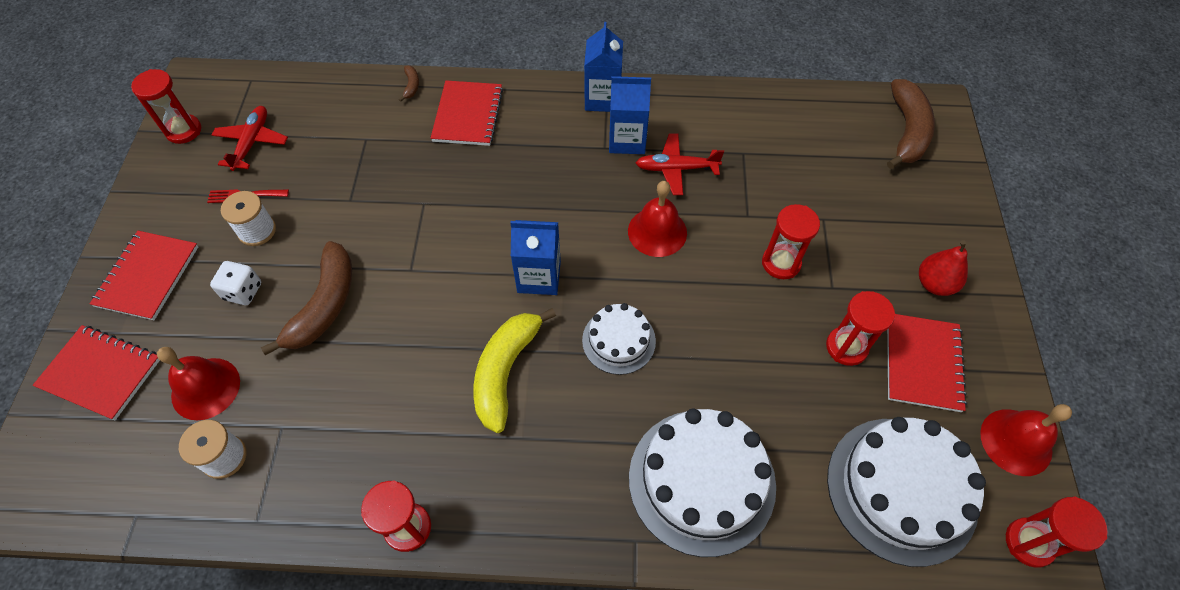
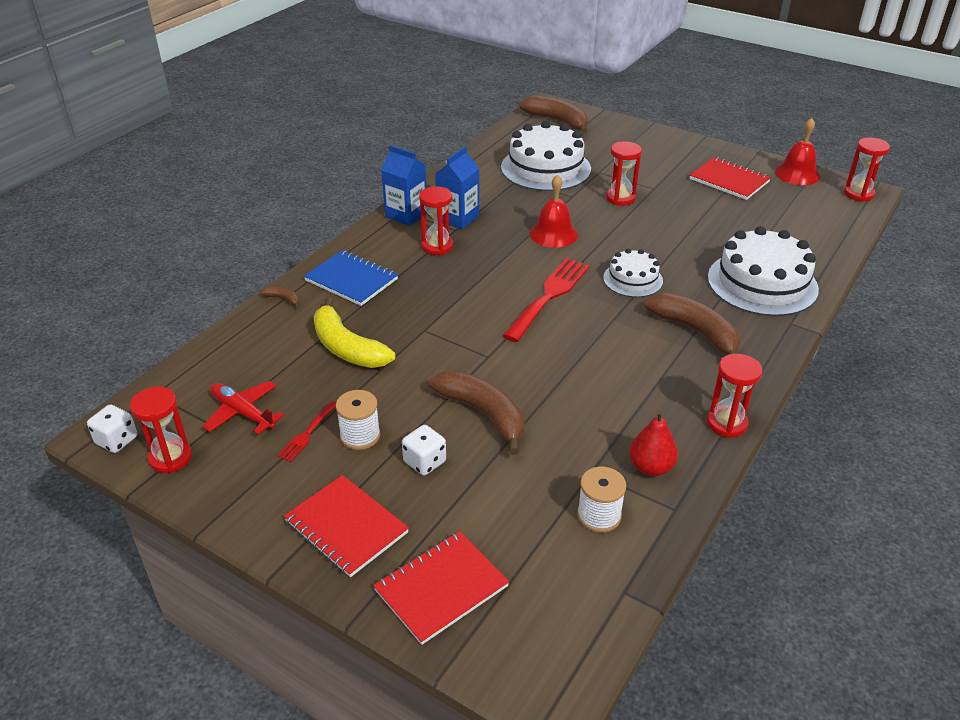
camera: 60 degrees left, 20 degrees down
(190, 91) = (117, 440): none -> white dice
(205, 388) = (516, 512): red bell -> none
(468, 115) = (351, 280): red notebook -> blue notebook
(505, 371) = (622, 337): yellow banana -> yellow banana (347, 348)
(539, 277) = (549, 296): blue carton -> red fork
(555, 441) = (696, 332): none -> brown banana
(676, 169) = (505, 208): red plane -> none
(846, 347) = (700, 199): red hourglass -> red hourglass (437, 246)
(901, 489) = (807, 218): white cake -> white cake (545, 168)
(934, 284) = (677, 156): red pear -> red pear (650, 467)

